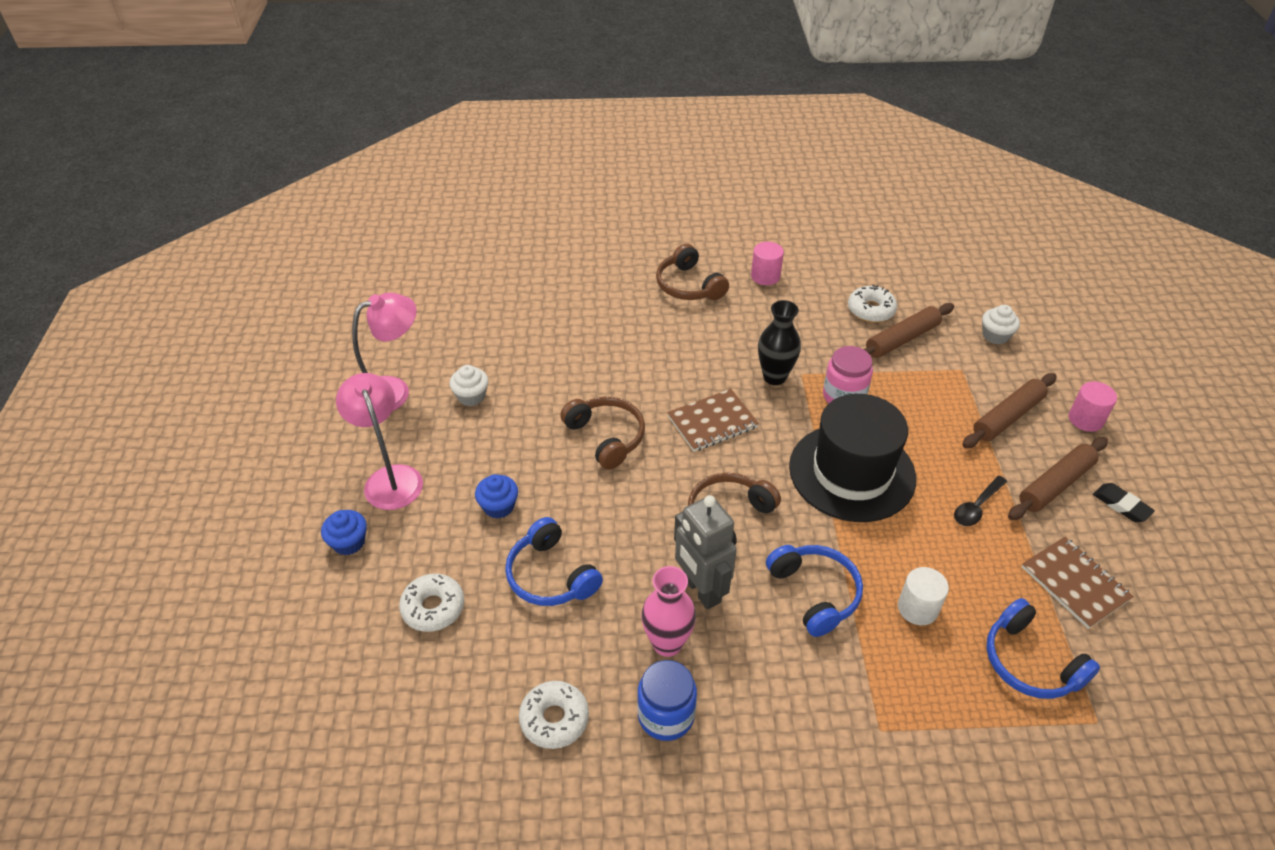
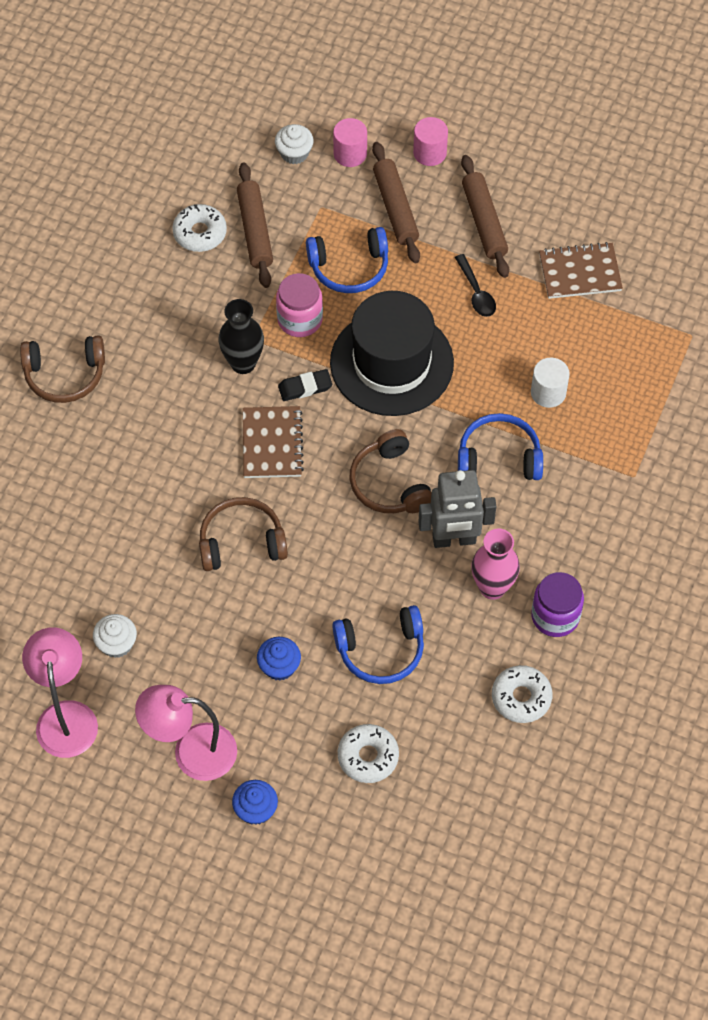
camera: 65 degrees left, 15 degrees up
(666, 715) = (555, 616): blue jar -> purple jar
(765, 276) = (93, 297): pink cylinder -> pink cylinder (350, 154)
(1030, 662) = (628, 346): blue headphones -> blue headphones (349, 268)
(1121, 505) = (527, 190): black eraser -> black eraser (305, 387)

